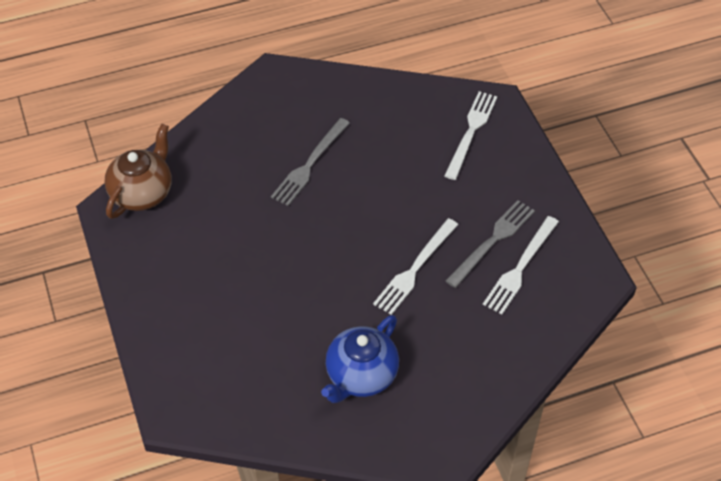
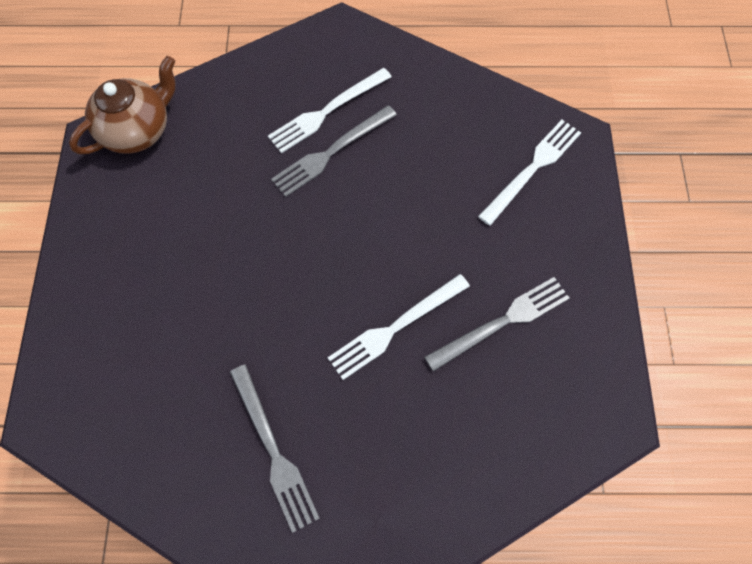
camera: 20 degrees right, 15 degrees up
(360, 376) = (273, 450): blue teapot -> grey fork
(520, 267) = (522, 370): white fork -> white fork (327, 111)

